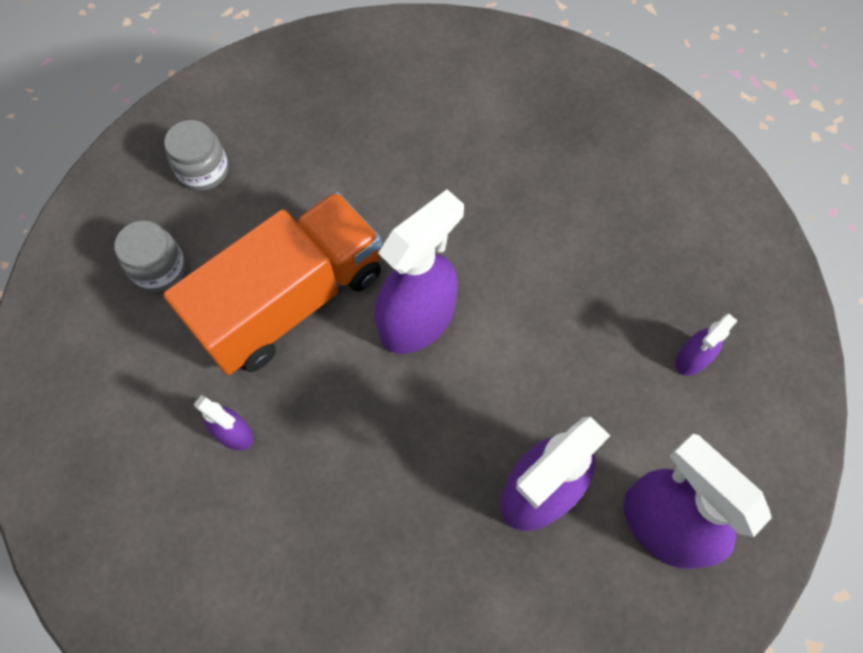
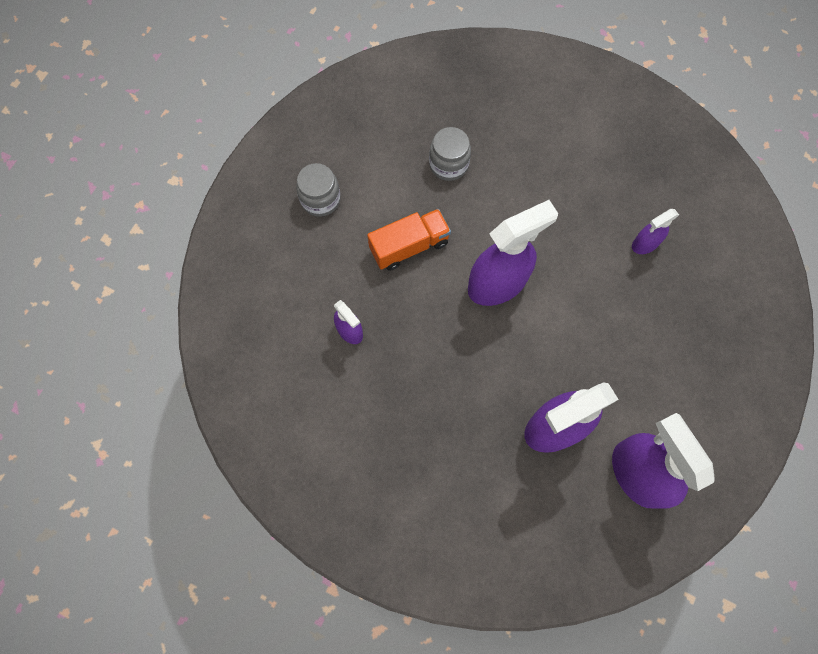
camera: 15 degrees right, 5 degrees up
(203, 170) = (366, 133): grey jar -> grey jar (448, 164)
(291, 301) = (409, 246): orange truck -> orange truck, size x0.55
(692, 359) = (693, 362): purple spray bottle -> purple spray bottle (645, 244)

